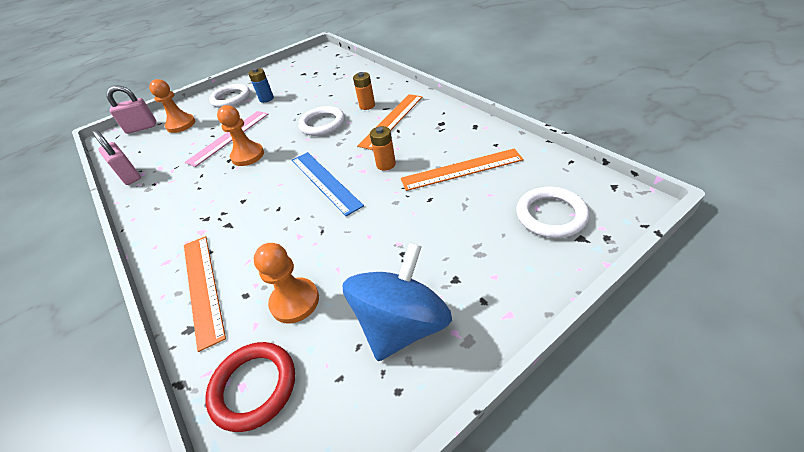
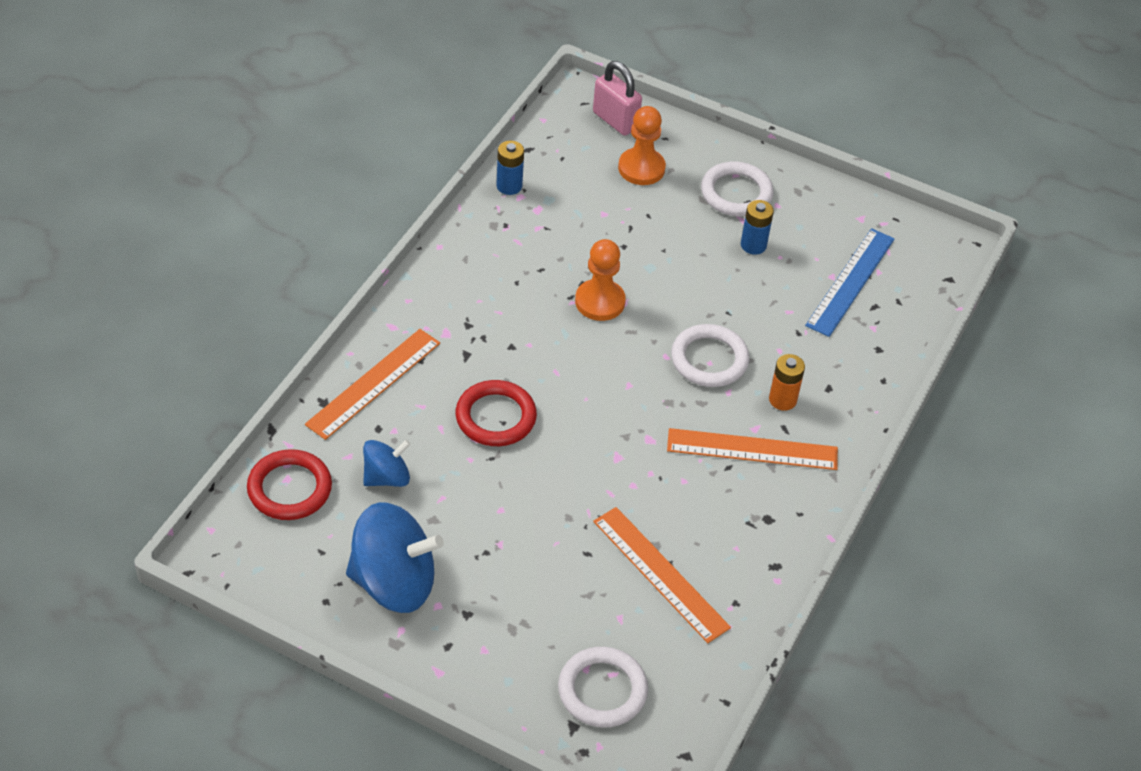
camera: 55 degrees right, 5 degrees up
(130, 176) = (509, 186): pink padlock -> blue battery
(229, 137) = (633, 252): pink ruler -> none
(290, 221) = (495, 417): none -> red ring
(295, 301) = (386, 477): orange pawn -> blue spinning top
(325, 181) = (579, 422): blue ruler -> blue ruler (850, 282)
(386, 164) = (640, 480): orange battery -> none

